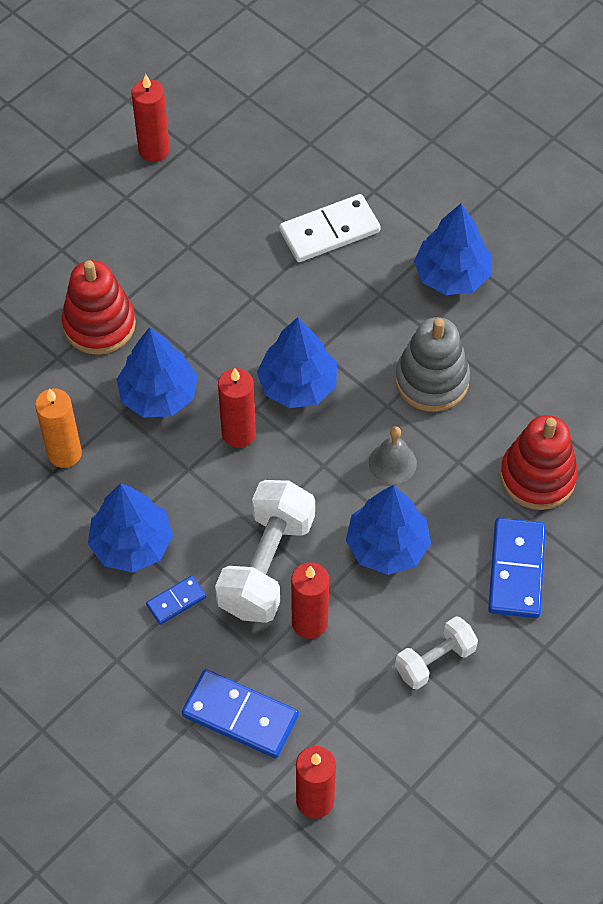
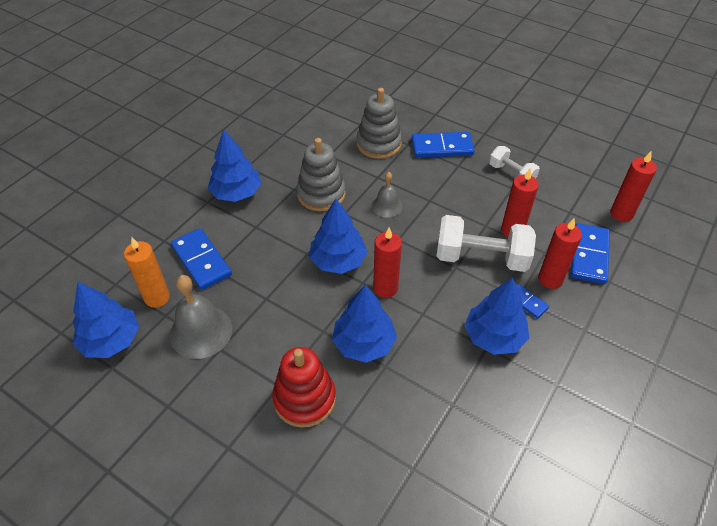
camera: 100 degrees left, 10 degrees down
(64, 453) = (432, 398): orange candle -> orange candle (157, 298)
(154, 150) = (114, 393): red candle -> red candle (550, 279)
(217, 229) = (201, 331): none -> grey bell
(329, 231) = (201, 261): white domino -> blue domino
(387, 546) = (446, 202): blue tree -> blue tree (111, 340)
(537, 476) = (379, 144): red stacking toy -> grey stacking toy

